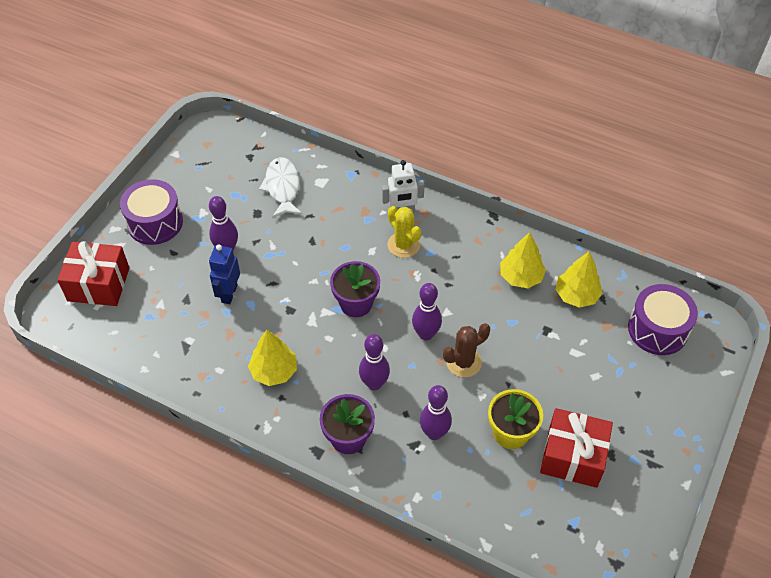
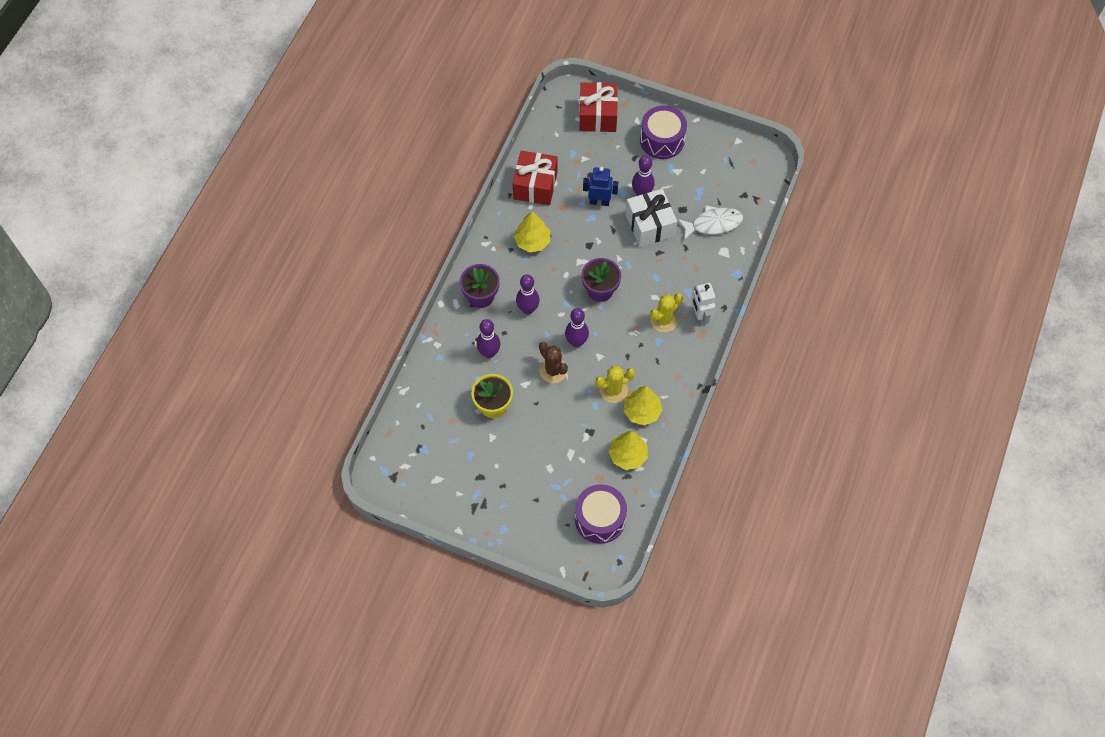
camera: 85 degrees right, 10 degrees up
(273, 246) = (650, 225): none -> white gift
(492, 301) = (613, 390): none -> yellow cactus
(572, 456) = (476, 449): red gift -> red gift (535, 185)

